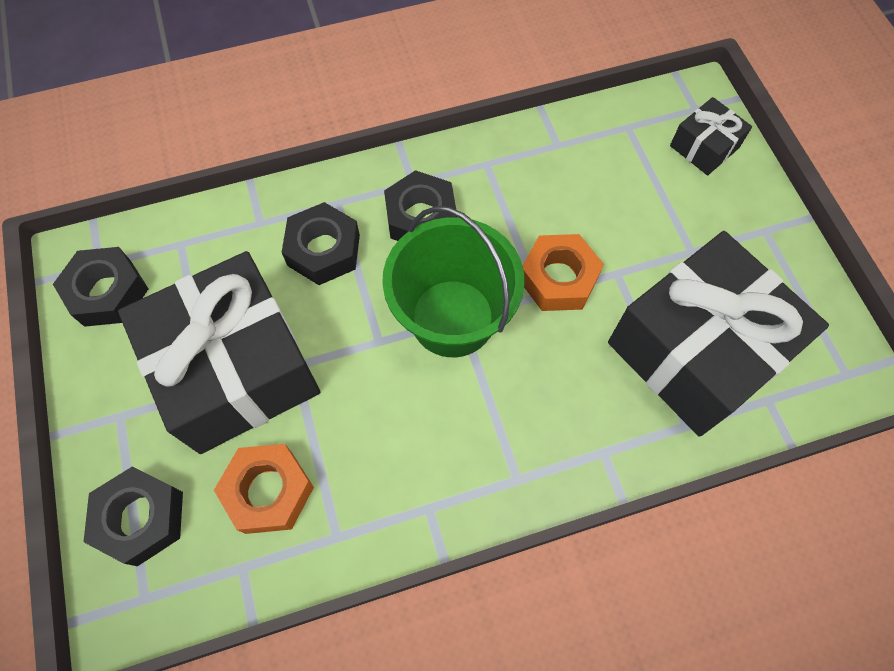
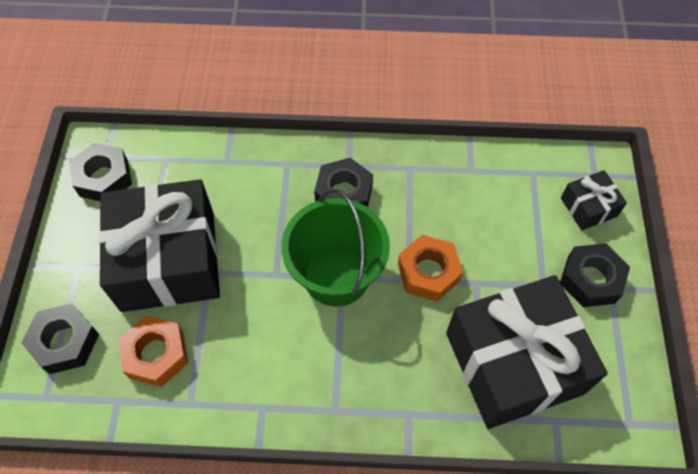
camera: 20 degrees right, 5 degrees down
(324, 250) = (263, 195): black nut -> black nut (591, 279)

